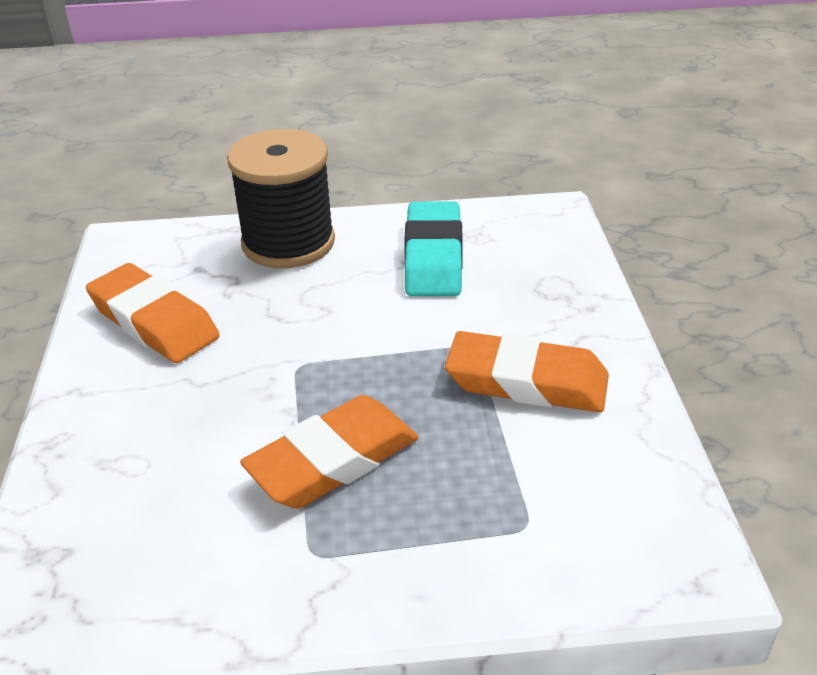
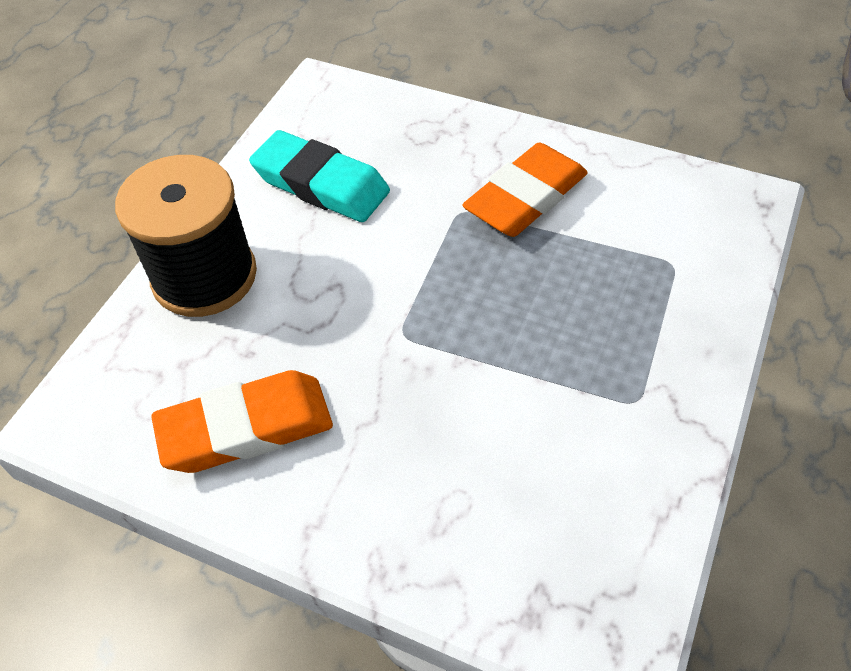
camera: 60 degrees left, 15 degrees up
(333, 460) = (541, 351): orange eraser -> none

